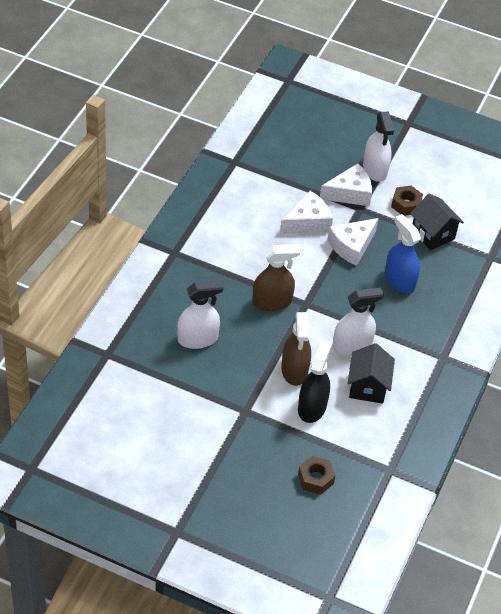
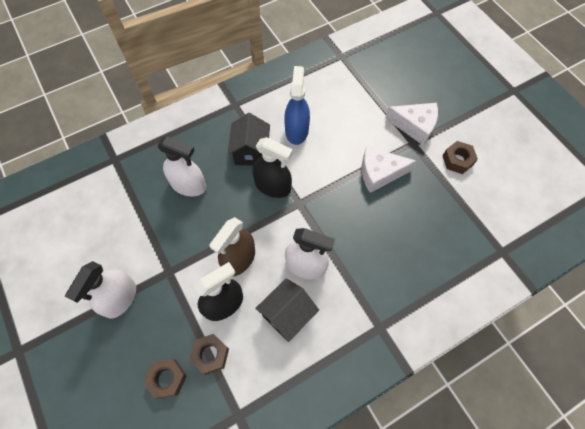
camera: 40 degrees right, 15 degrees up
(272, 302) = (273, 186): brown spray bottle -> black spray bottle
(308, 222) = (359, 133): white cheese -> none
(334, 445) = (210, 355): none -> brown nut
(375, 169) = (453, 116): white spray bottle -> white spray bottle (120, 298)
(399, 280) = (397, 227): blue spray bottle -> blue spray bottle (296, 130)
(433, 234) = (462, 200): black house -> black house (251, 152)

